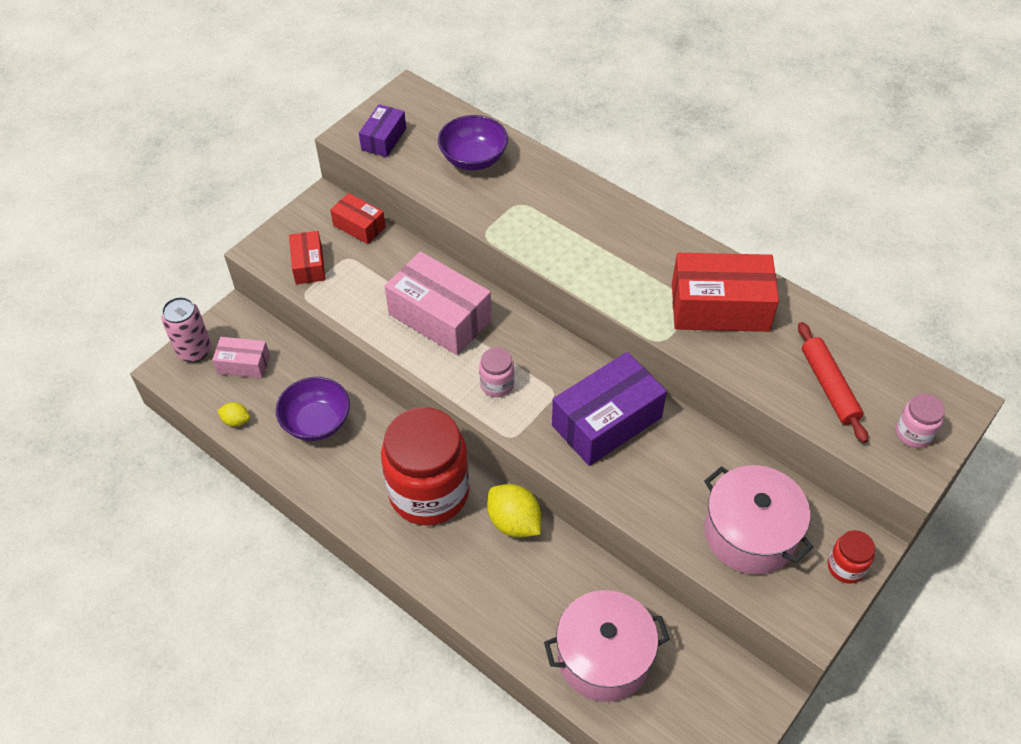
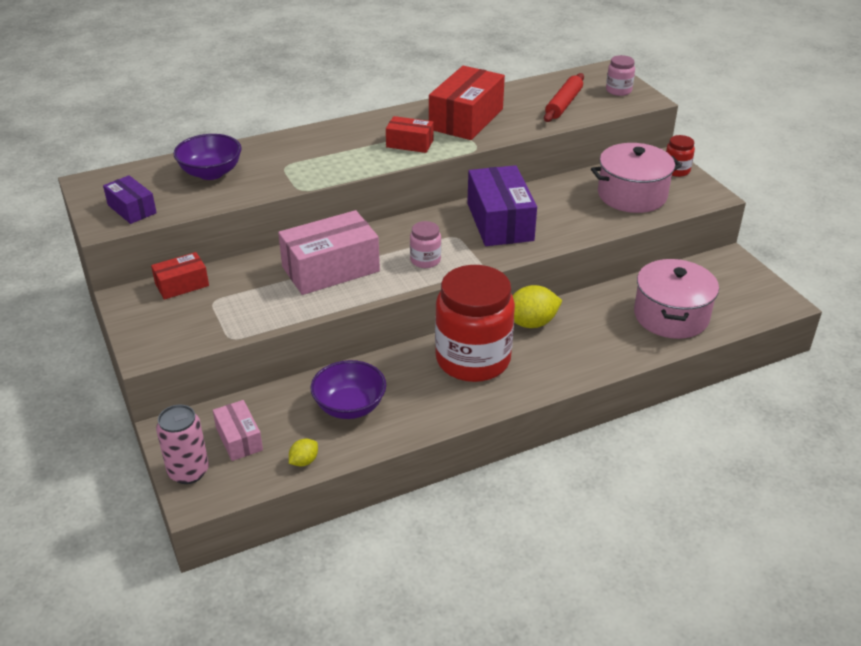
camera: 65 degrees left, 15 degrees down
(243, 364) = (239, 439): pink box -> pink box turned 60 degrees counterclockwise
(309, 265) = (197, 326): red box -> red box (409, 143)
(829, 387) = (563, 104): red rolling pin -> red rolling pin turned 75 degrees counterclockwise

